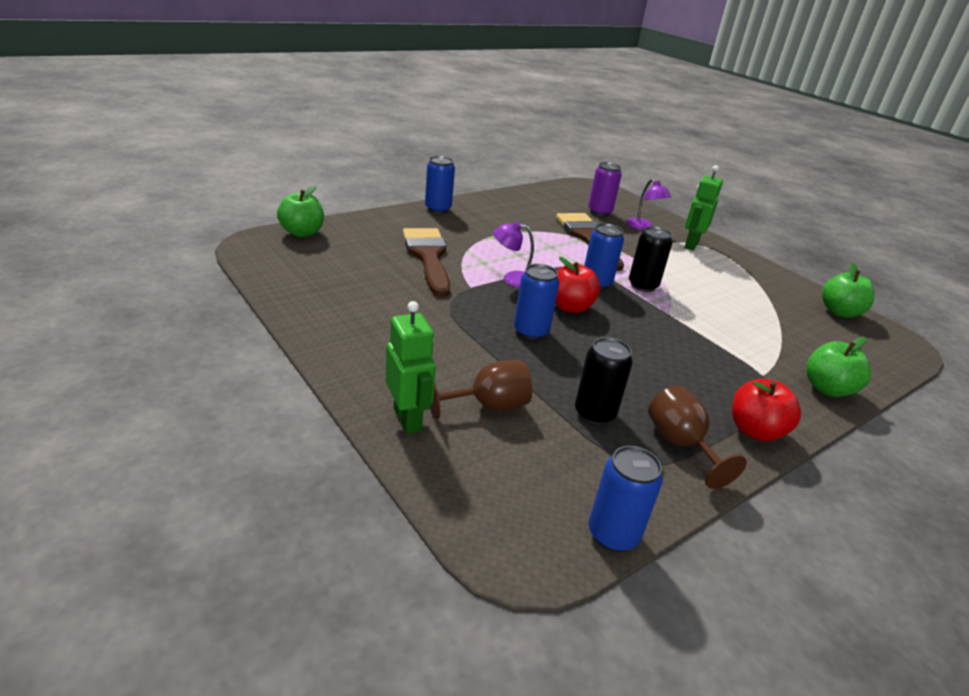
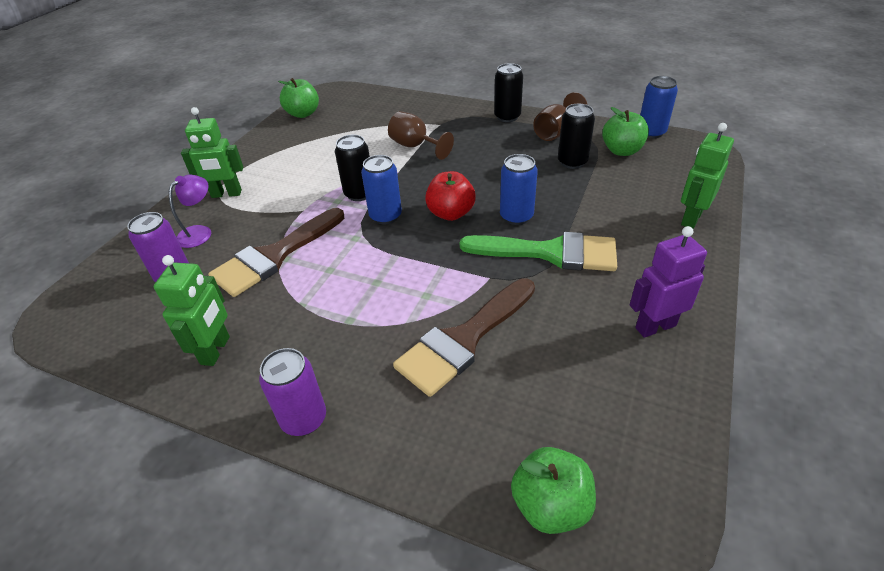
camera: 115 degrees left, 10 degrees up
(335, 315) = (655, 326): none -> purple robot
(438, 209) = (304, 419): blue can -> purple can
(464, 321) = (550, 252): none -> green brush
(488, 406) = (628, 197): brown goblet -> brown goblet (415, 146)
(512, 279) = (439, 262): purple lamp -> none
(516, 206) = (216, 350): none -> green robot
(755, 431) = (507, 117): red apple -> black can
(827, 389) = (427, 105): green apple -> green apple (622, 151)

